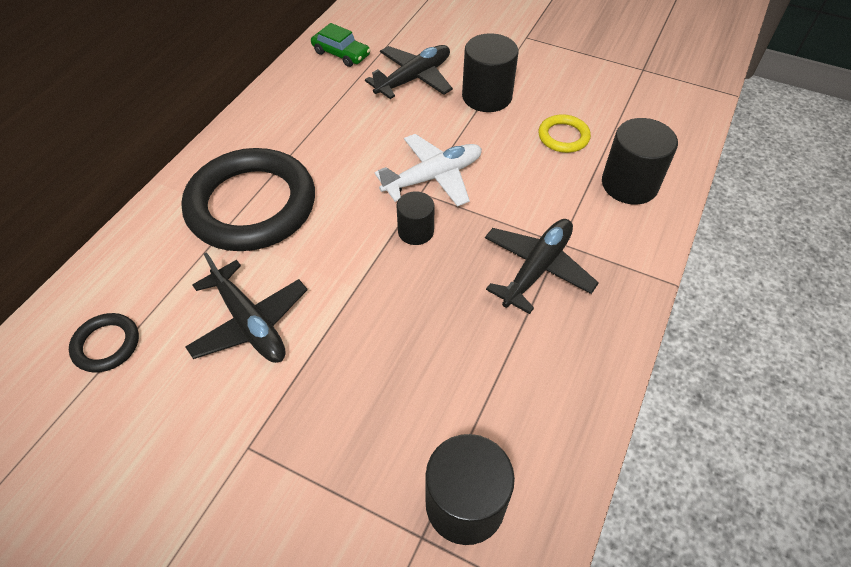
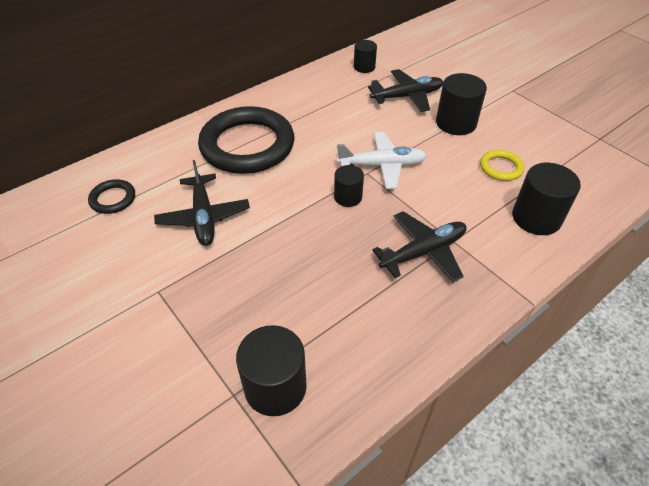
camera: 25 degrees right, 5 degrees down
(341, 54) = (364, 67): green car -> black cylinder

